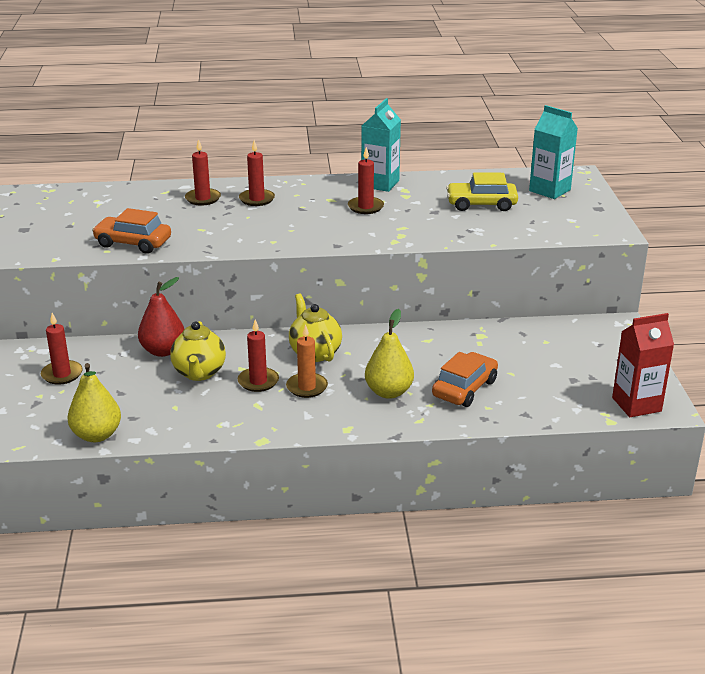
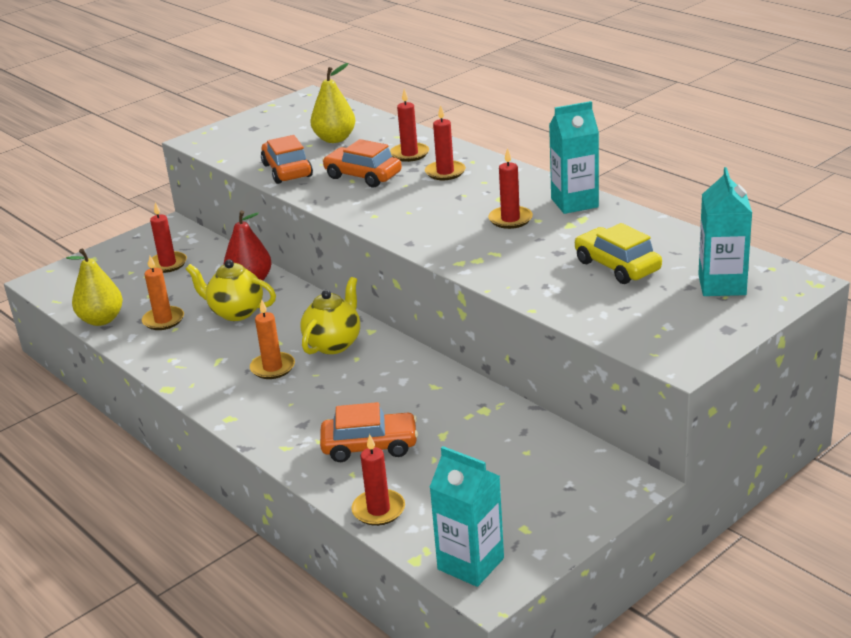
camera: 55 degrees right, 0 degrees up
(152, 407) = (163, 320): none -> orange candle
(199, 373) = (236, 312): yellow teapot -> yellow teapot turned 60 degrees clockwise
(203, 223) = (363, 176): none -> orange car
(258, 381) = (254, 342): red candle -> red candle (378, 510)
(389, 392) = (313, 410): yellow pear -> yellow pear (335, 139)
(636, 404) = (470, 564): red carton -> turquoise carton

